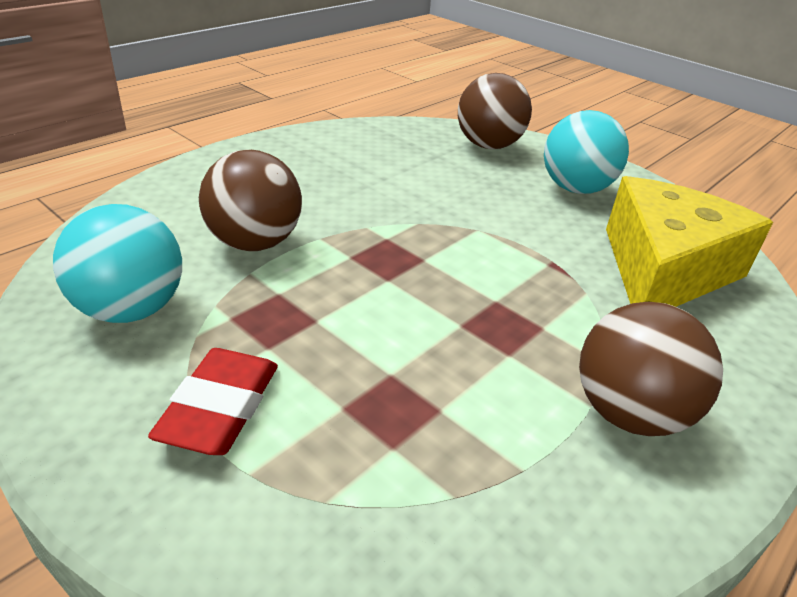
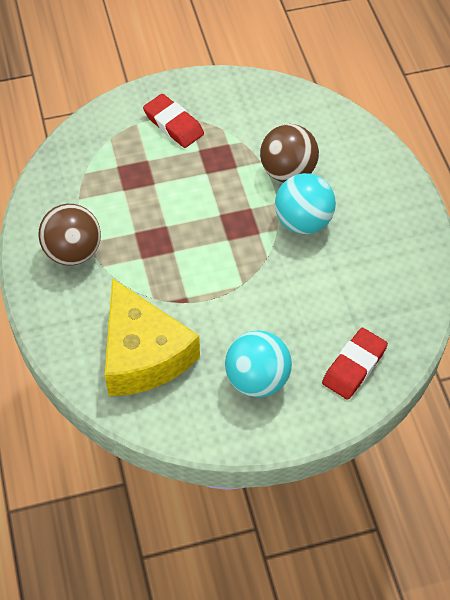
camera: 125 degrees right, 20 degrees up
(131, 309) = (256, 112): turquoise ball -> turquoise ball (303, 221)
(488, 146) = (354, 366): brown ball -> red eraser

